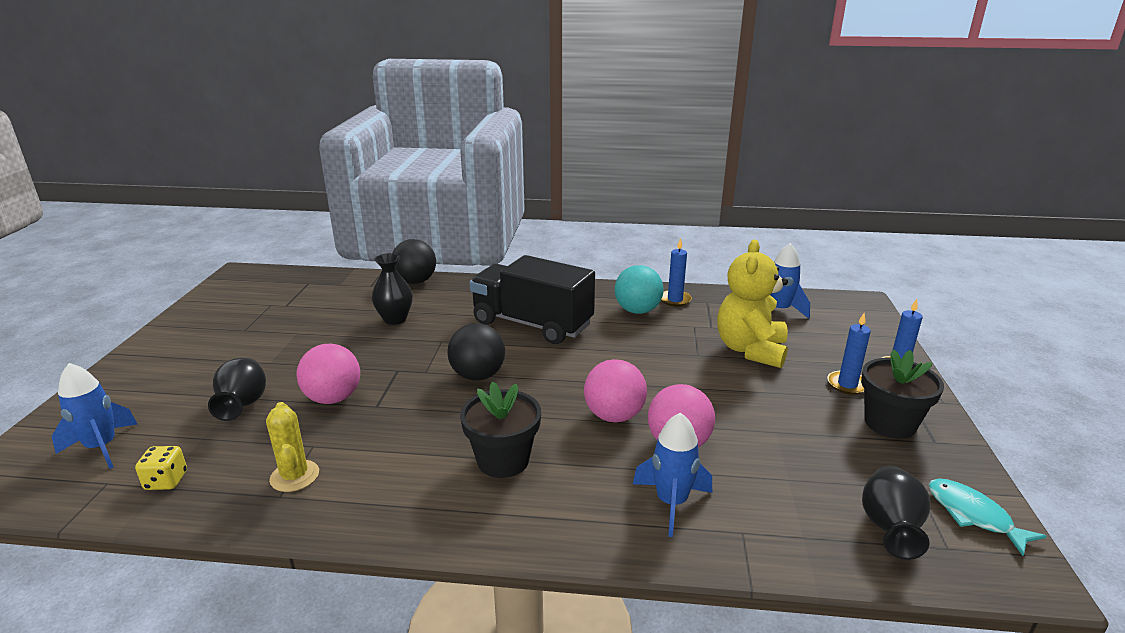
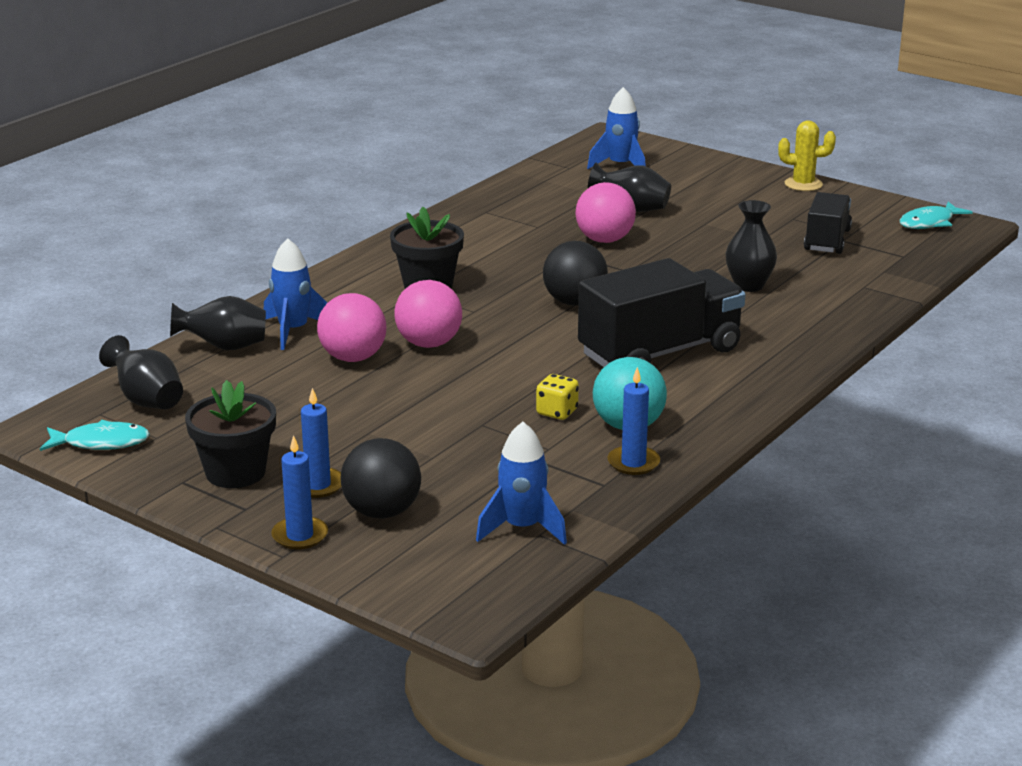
camera: 120 degrees right, 0 degrees up
(166, 481) = (549, 182): yellow dice -> yellow dice (557, 412)
(238, 284) = (929, 223): none -> turquoise fish
(290, 310) = (827, 240): none -> black truck
(294, 476) = (503, 217): yellow cactus -> yellow cactus (803, 184)
(415, 281) = (855, 312): black ball -> black ball (382, 512)
(750, 350) = (452, 460): yellow teddy bear -> none
(750, 533) = (224, 347): none -> black vase

